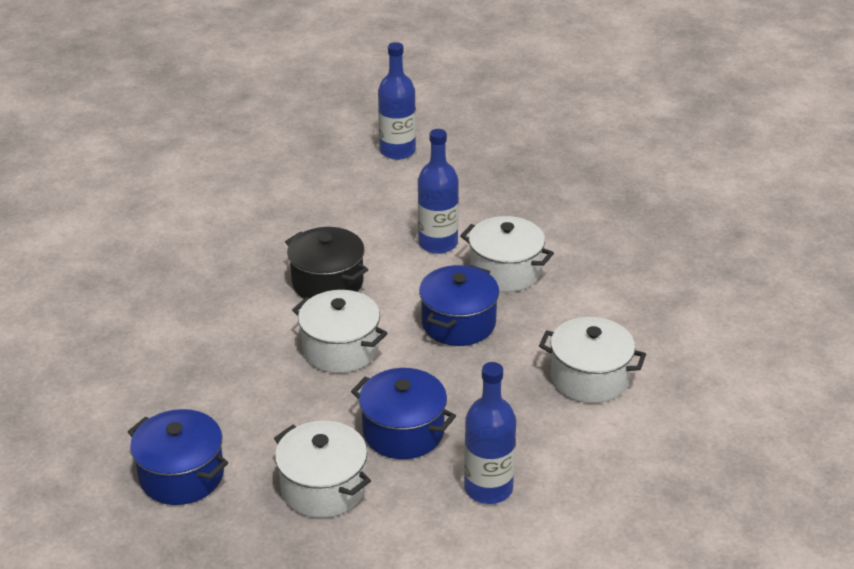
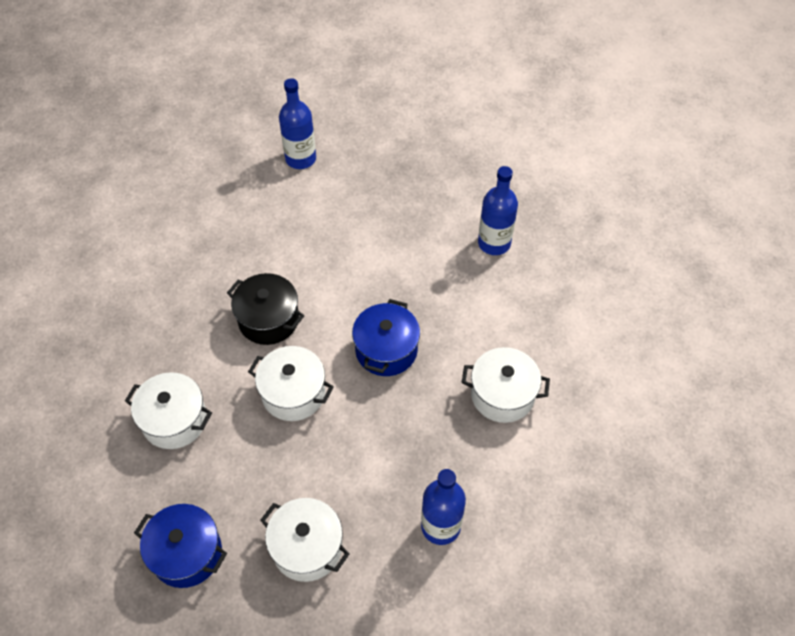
camera: 10 degrees left, 20 degrees up
(403, 432) = (361, 476): blue pot -> none
(438, 243) = (353, 262): blue bottle -> blue bottle (494, 243)
(505, 271) = (415, 286): white pot -> white pot (174, 420)

